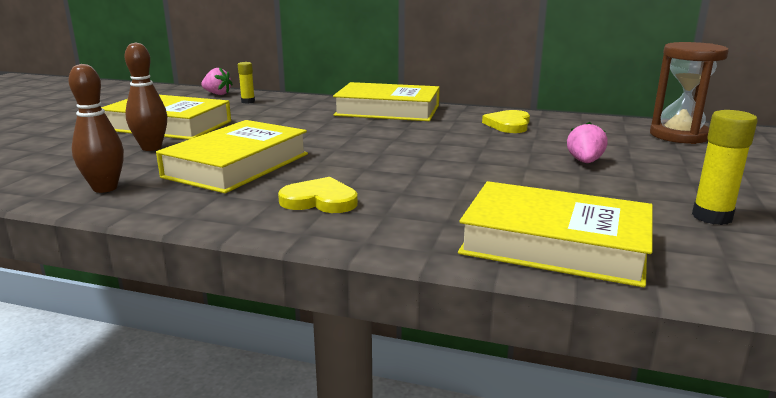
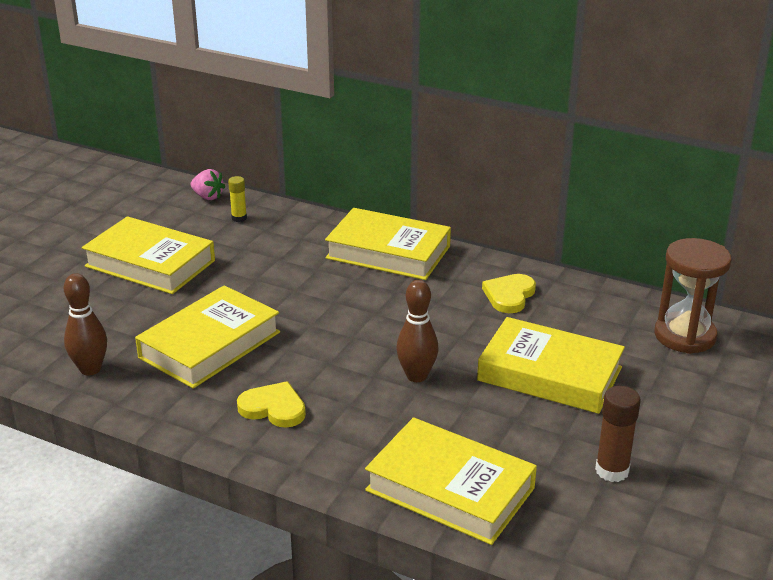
camera: 10 degrees right, 10 degrees up
(151, 148) = (132, 305): brown bowling pin -> brown bowling pin (416, 376)
(585, 162) = (549, 374): pink strawberry -> yellow book
(712, 217) = (612, 471): yellow glue stick -> brown glue stick

